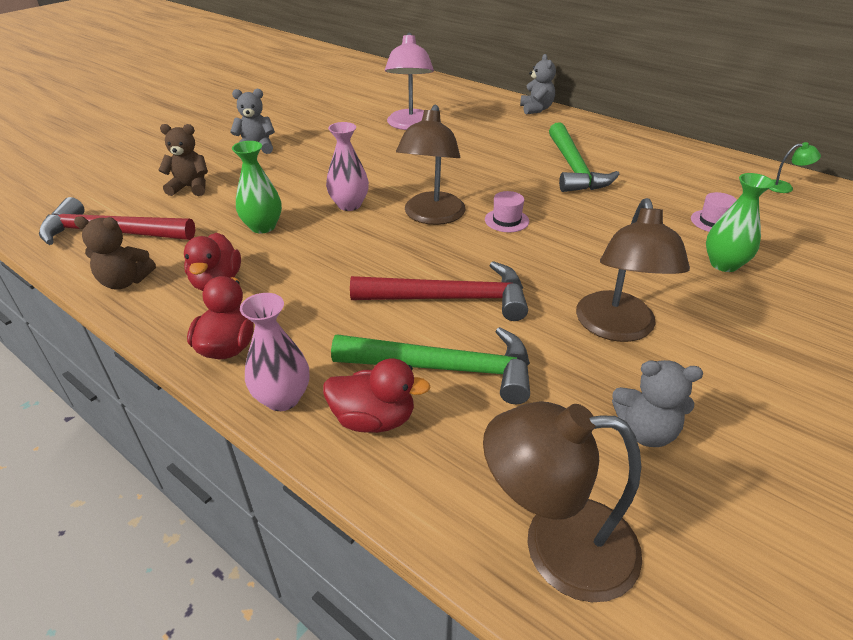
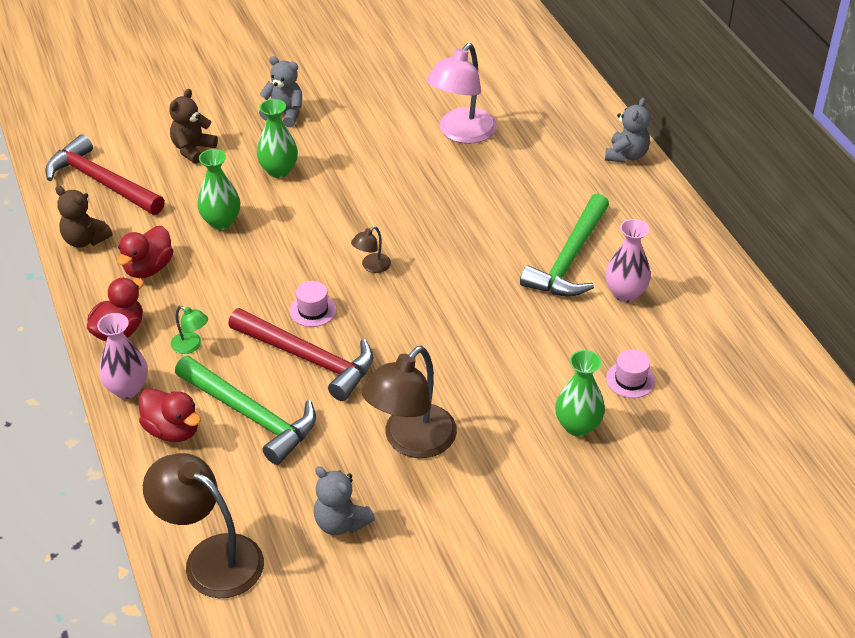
camera: 30 degrees right, 5 degrees up
(190, 187) = (193, 149): brown teddy bear -> brown teddy bear turned 90 degrees counterclockwise
(285, 180) = (279, 170): none -> green vase
(349, 205) = (311, 224): pink vase -> pink vase (625, 293)
(432, 216) = (371, 266): brown lamp -> brown lamp, size x0.45
(506, 220) = (434, 298): pink hat -> pink hat (313, 310)
(784, 187) = (766, 371): green lamp -> green lamp (191, 346)

